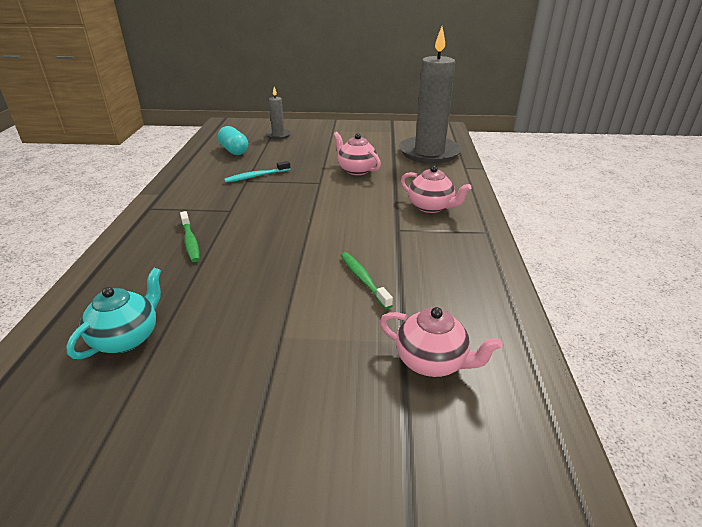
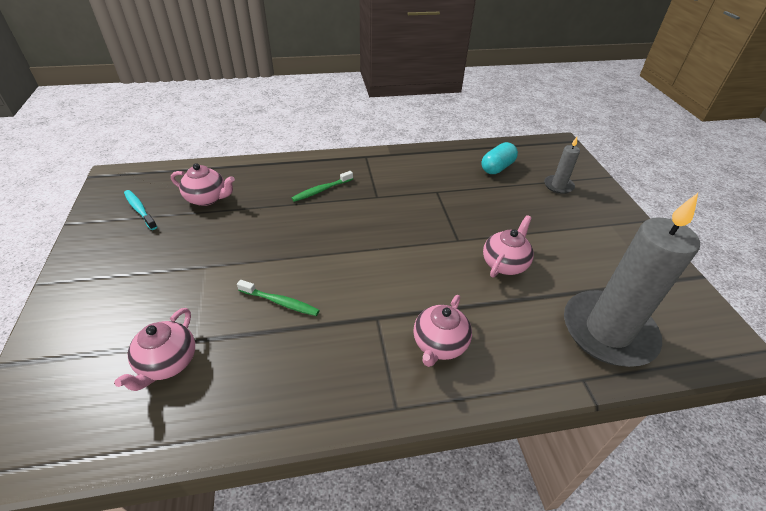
camera: 75 degrees right, 10 degrees up
(127, 338) = (207, 198): turquoise teapot -> pink teapot
(256, 176) = (448, 195): turquoise toothbrush -> turquoise toothbrush (140, 210)
(363, 279) = (280, 302): green toothbrush -> green toothbrush turned 60 degrees clockwise

